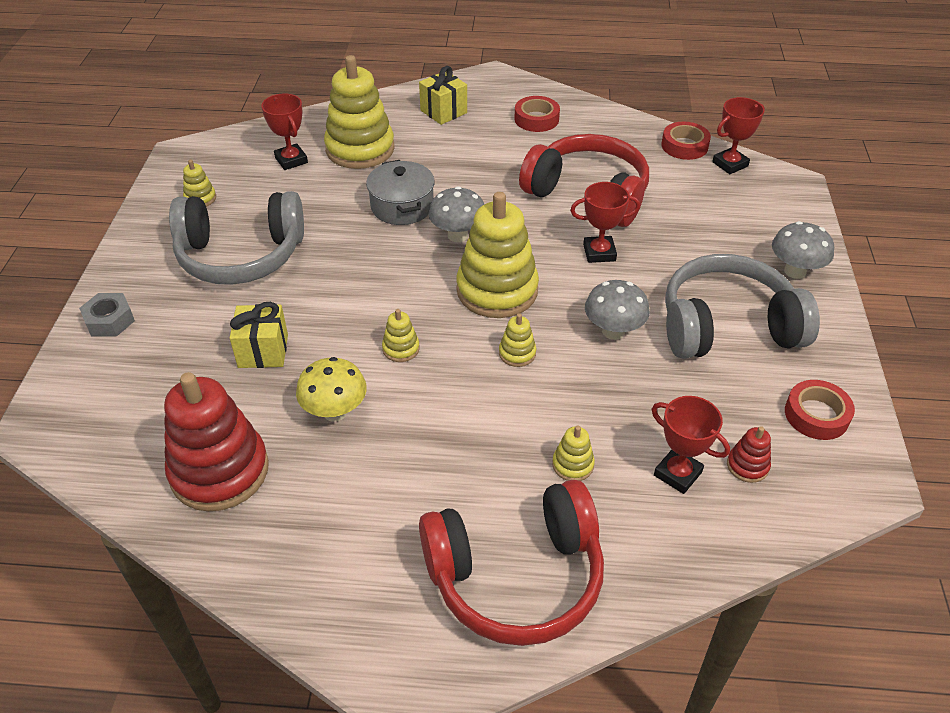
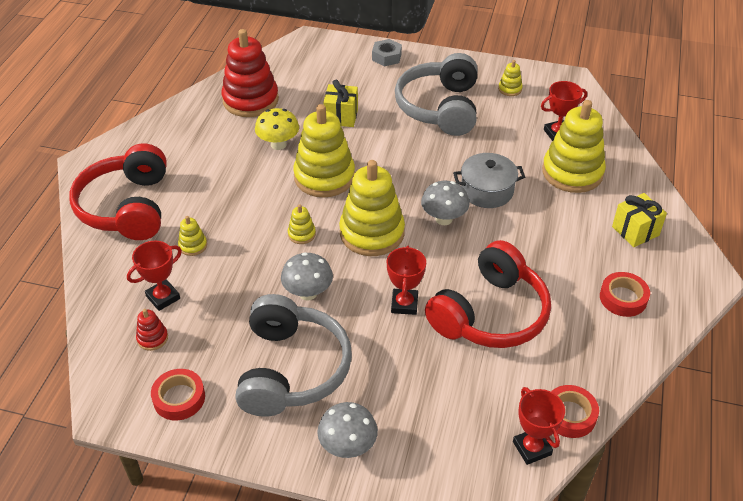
camera: 100 degrees right, 0 degrees up
(401, 349) = (324, 177): yellow stacking toy -> yellow stacking toy, size x2.33

